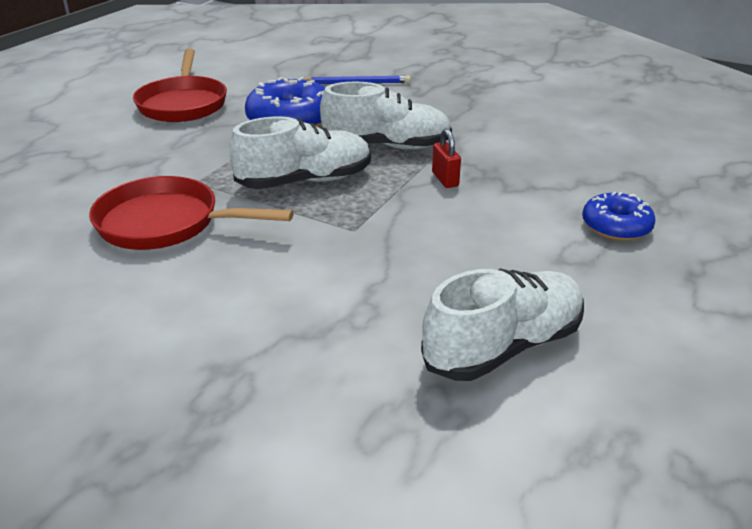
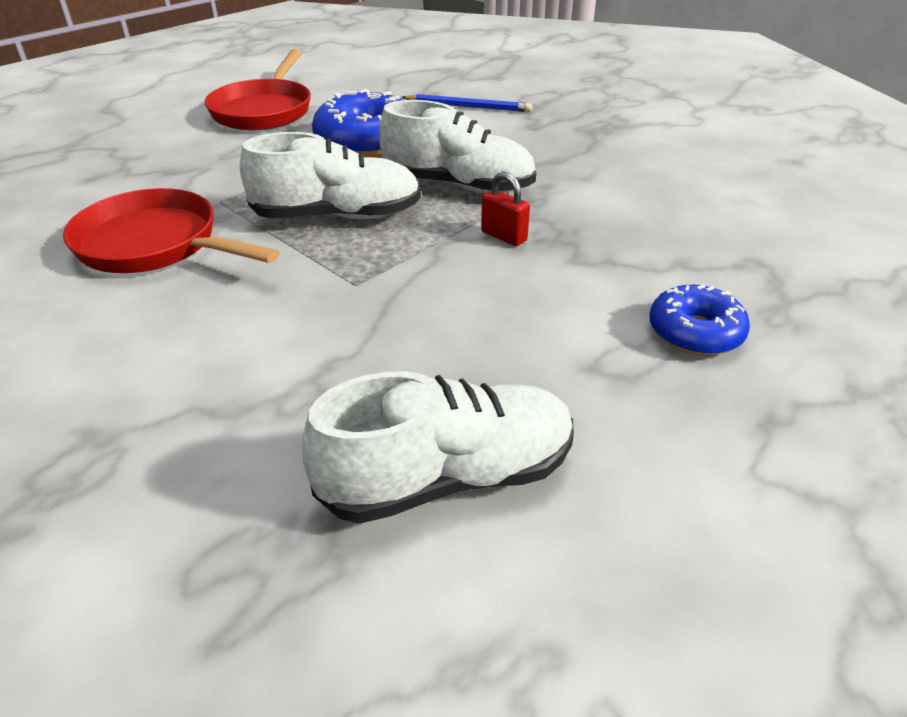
camera: 15 degrees right, 5 degrees up
(445, 179) = (503, 236): red padlock -> red padlock turned 45 degrees counterclockwise

